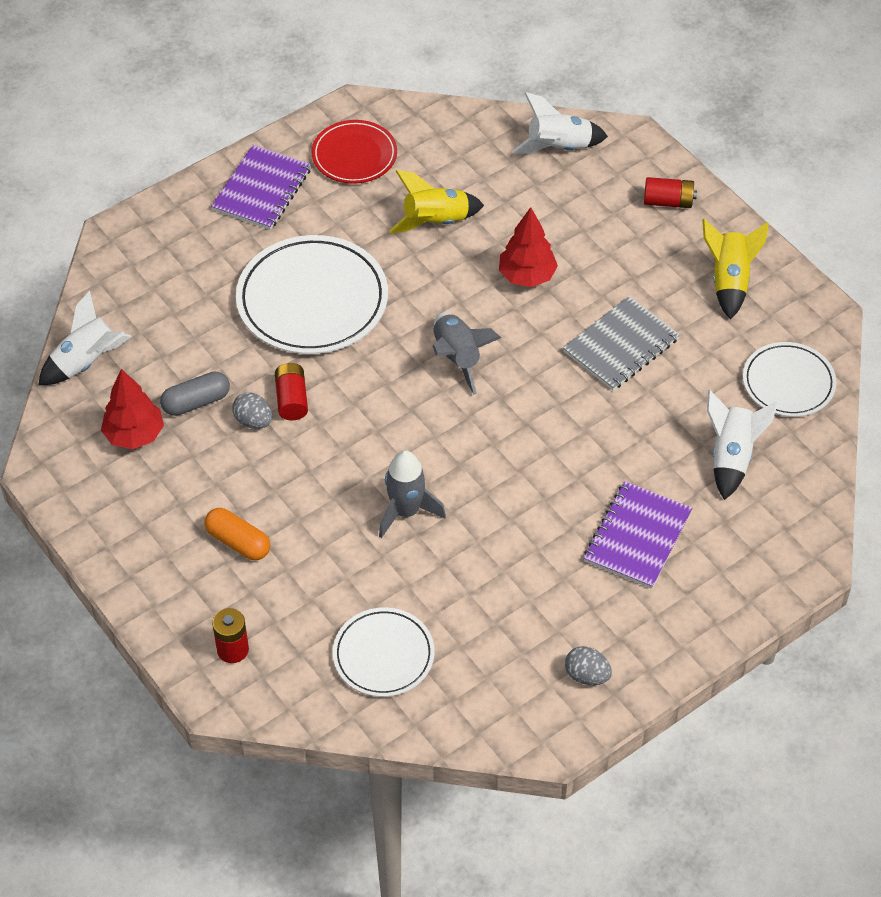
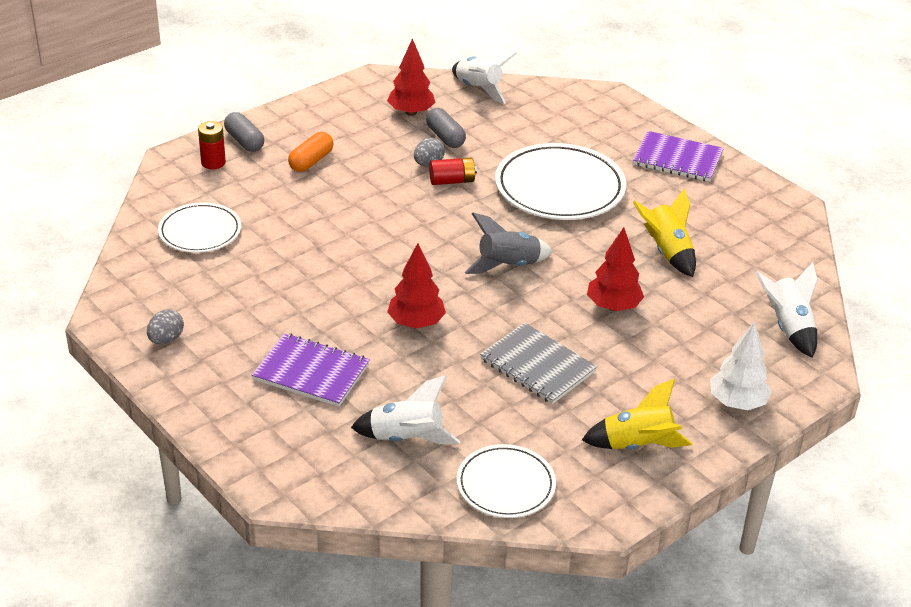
camera: 85 degrees right, 15 degrees down
(185, 616) = (244, 141): none -> grey capsule
(354, 155) = (734, 205): red plate -> none
(406, 511) = (339, 240): grey rocket -> none
(555, 443) = (416, 323): none -> red tree
(668, 202) = (737, 403): red battery -> white tree

